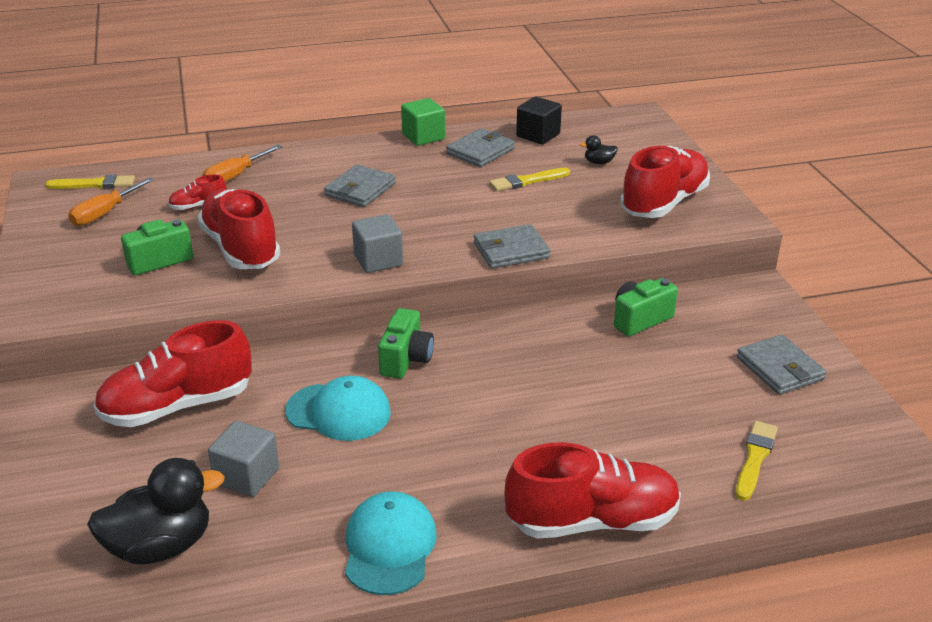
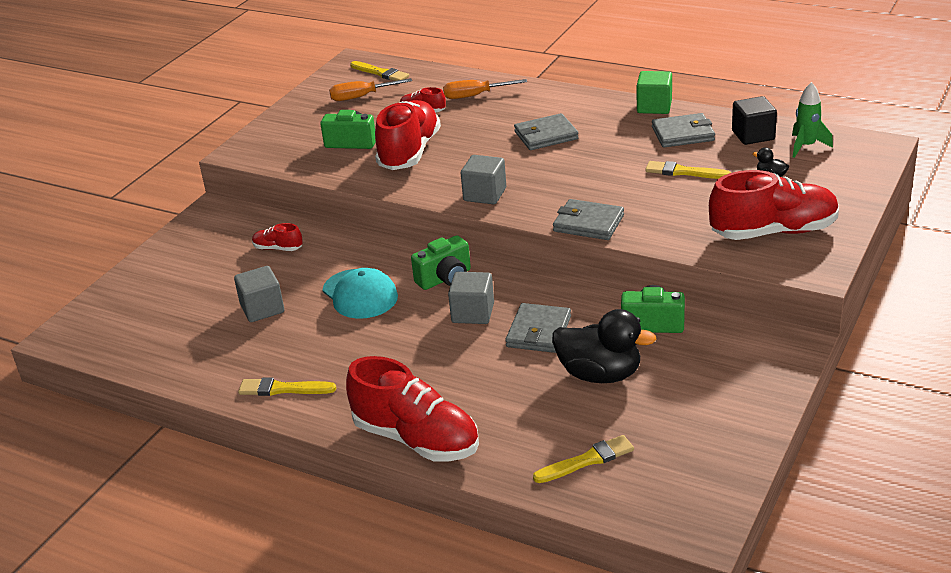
camera: 45 degrees right, 0 degrees up
(161, 546) = (175, 326): black duck -> black duck (600, 374)
(177, 406) = (278, 248): red shoe -> red shoe, size x0.45
(389, 546) = (283, 389): turquoise cap -> yellow brush
(477, 379) = (473, 313): none -> grey cube
(590, 131) = (806, 146): none -> green rocket
(779, 368) = (710, 410): grey wallet -> grey wallet (539, 331)

